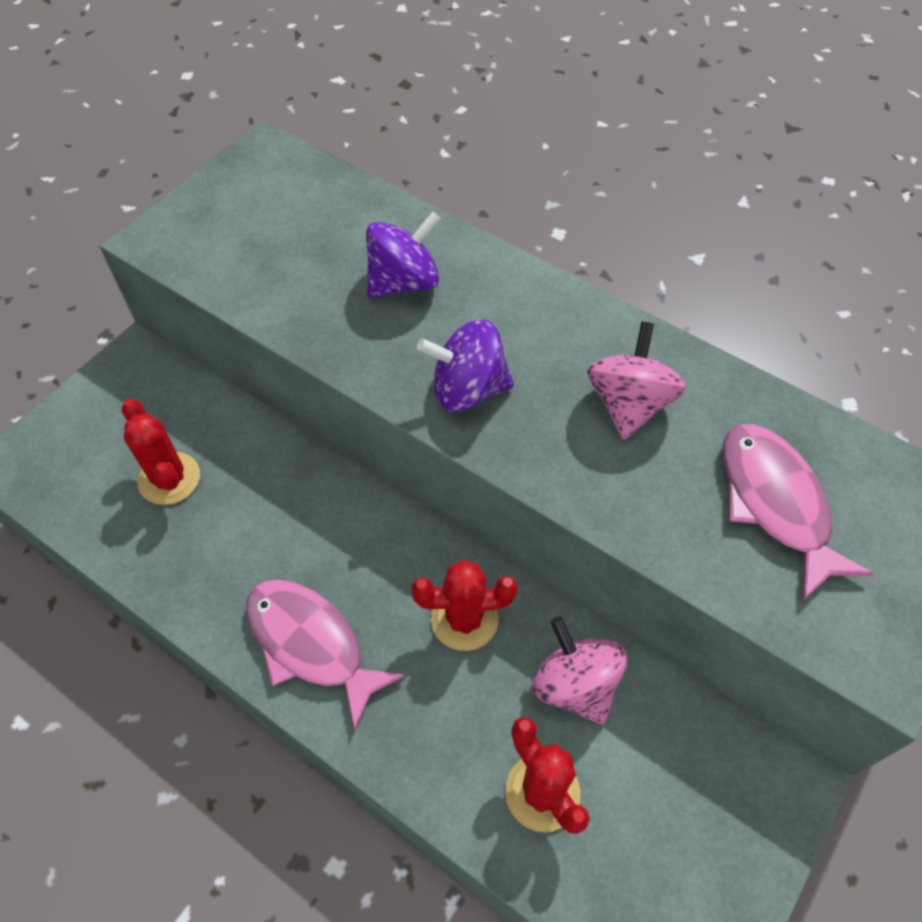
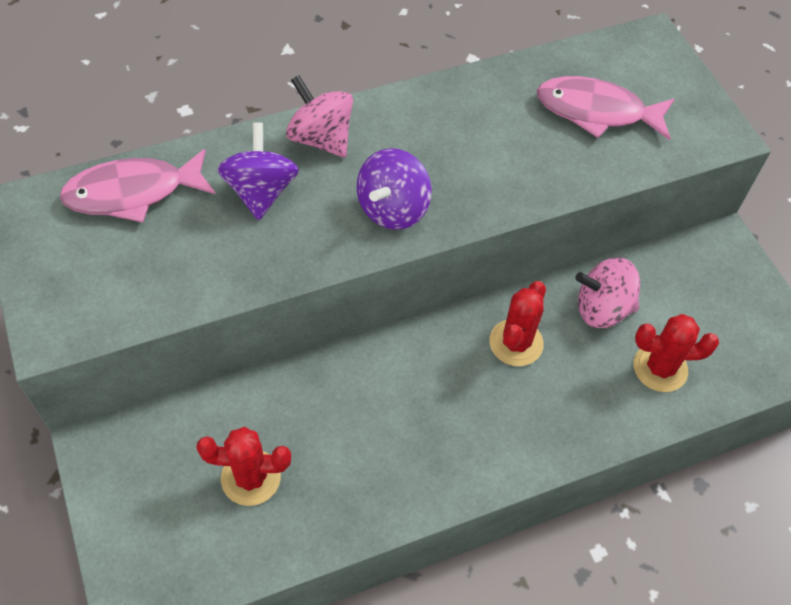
camera: 60 degrees left, 0 degrees up
(311, 644) = (472, 447): pink fish -> pink fish (133, 193)
(629, 404) = (474, 133): pink spinning top -> pink spinning top (321, 138)

